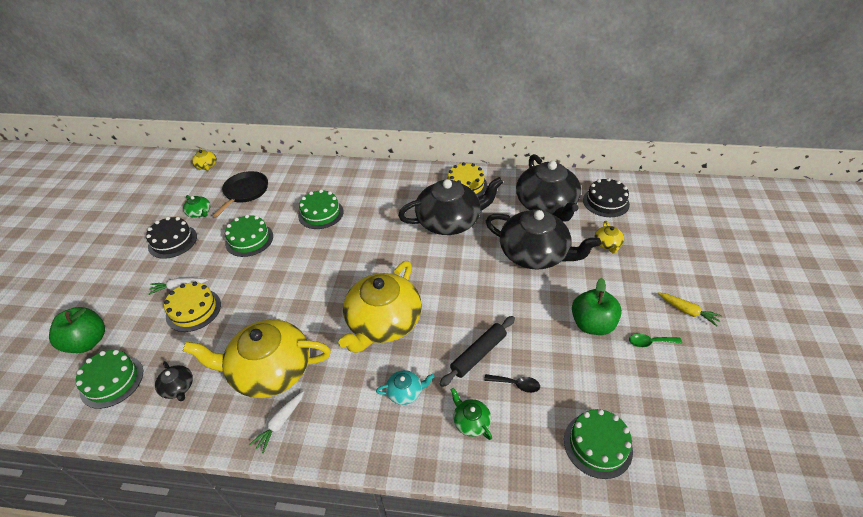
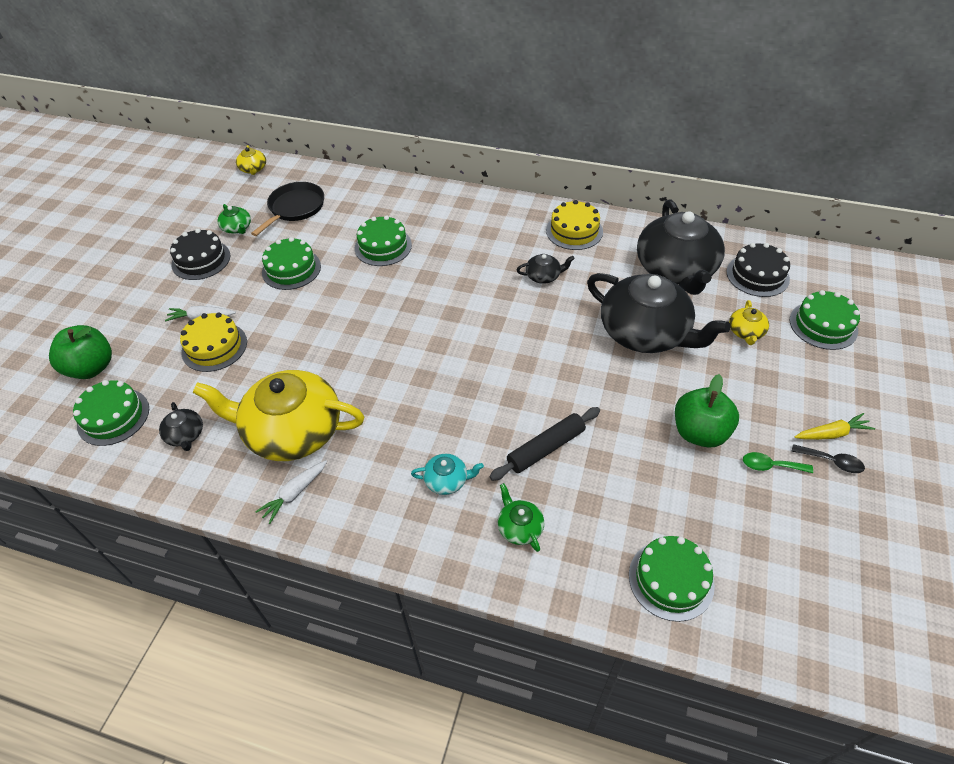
camera: 10 degrees right, 5 degrees up
(383, 322) = (436, 393): yellow teapot -> none
(449, 221) = (544, 276): black teapot -> black teapot, size x0.42
(516, 384) = (585, 492): black spoon -> black spoon (831, 461)
(660, 232) = (823, 325): none -> green cake
(687, 311) = (831, 433): yellow carrot -> yellow carrot turned 60 degrees counterclockwise

